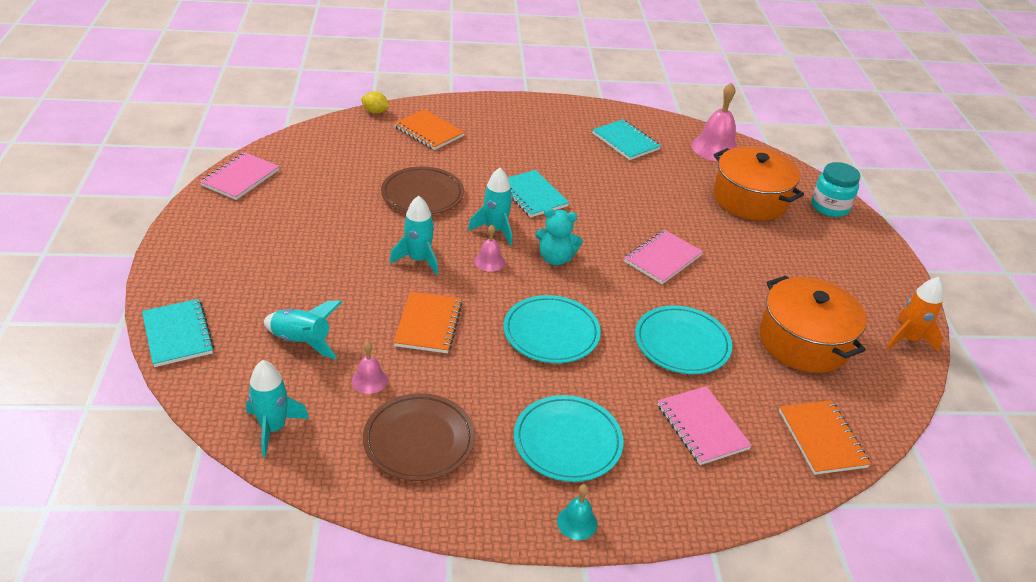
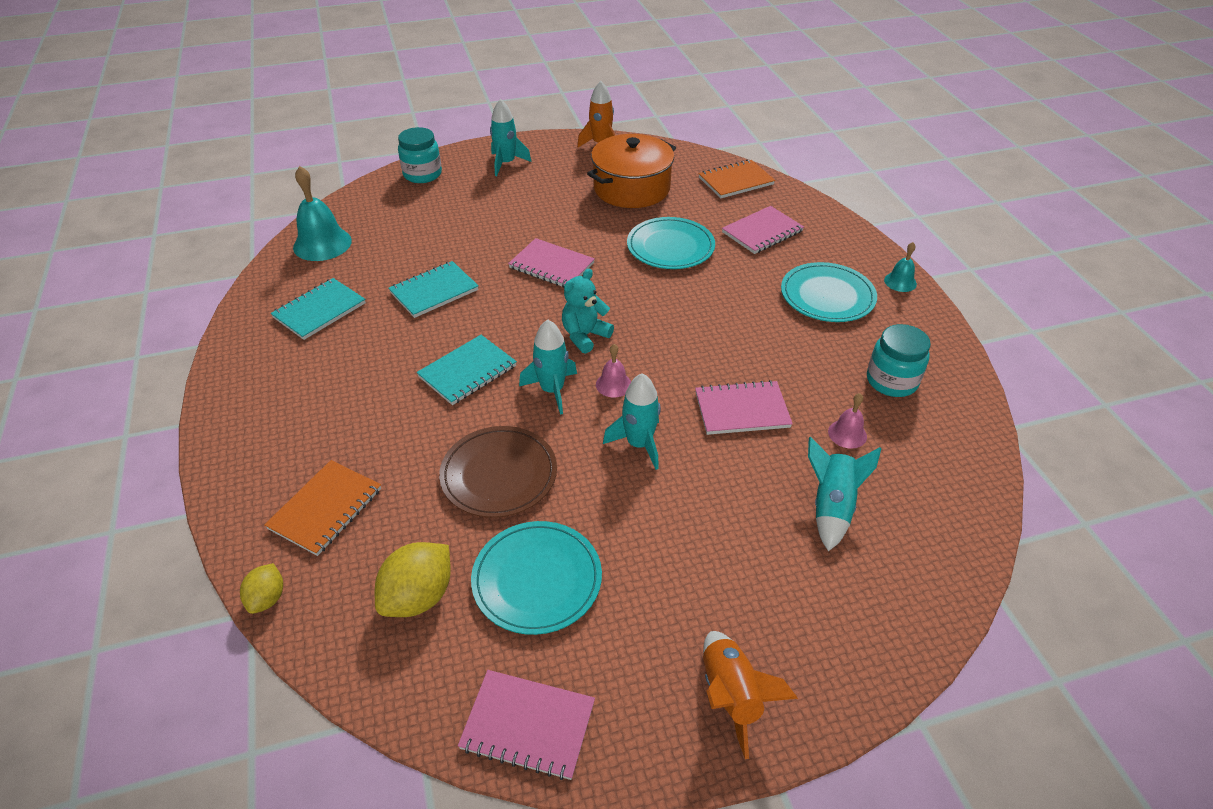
camera: 100 degrees left, 5 degrees up
(178, 334) = (899, 637): turquoise notebook -> turquoise notebook (434, 291)
(200, 249) = (731, 695): none -> orange rocket
(273, 428) = (957, 487): turquoise rocket -> turquoise rocket (506, 163)
(345, 155) = (419, 596): none -> yellow lemon
(419, 440) = (891, 381): brown plate -> turquoise jar
(428, 324) = (742, 410): orange notebook -> pink notebook
(551, 332) = (702, 323): turquoise plate -> turquoise plate (537, 579)
(555, 258) = (585, 336): turquoise teddy bear -> turquoise teddy bear turned 135 degrees counterclockwise
(715, 148) = (322, 244): pink bell -> turquoise bell
(750, 199) = (424, 218): orange pot -> none

